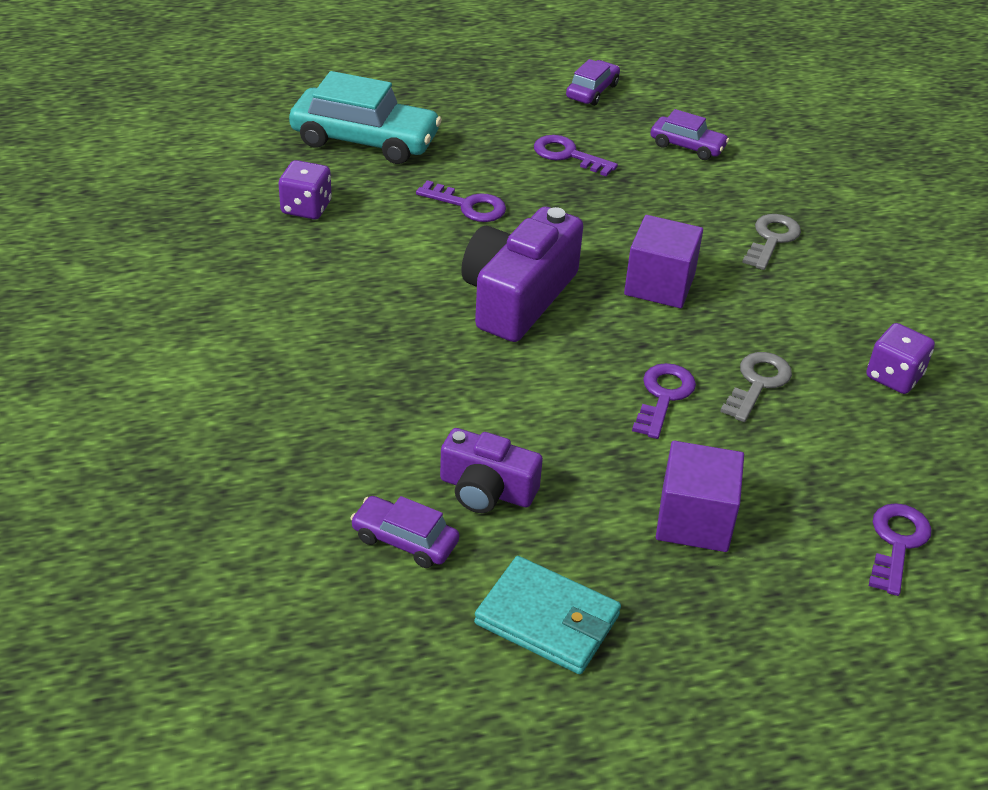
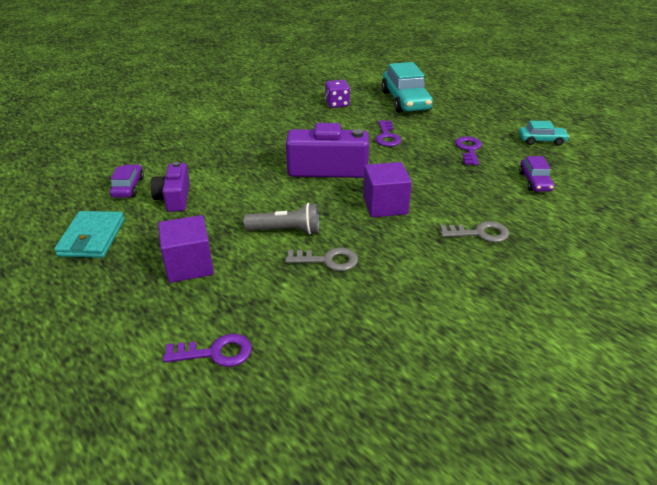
camera: 65 degrees right, 5 degrees down
(592, 91) = (541, 140): purple car -> turquoise car
(663, 396) = (286, 230): purple key -> grey flashlight
(894, 376) = (387, 317): purple dice -> none

